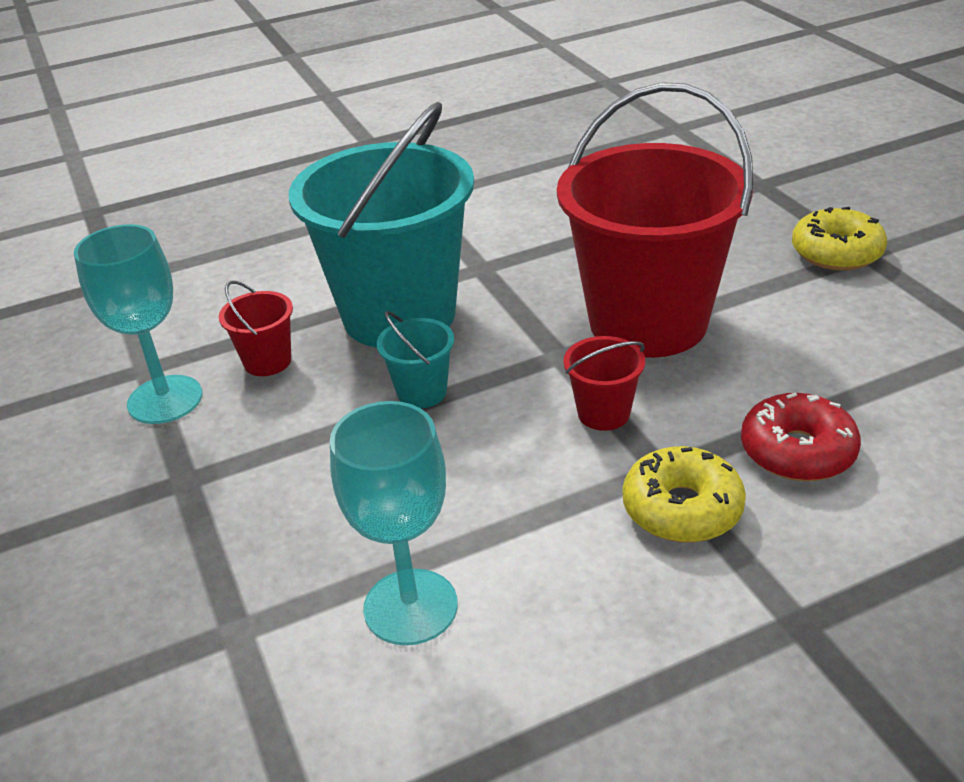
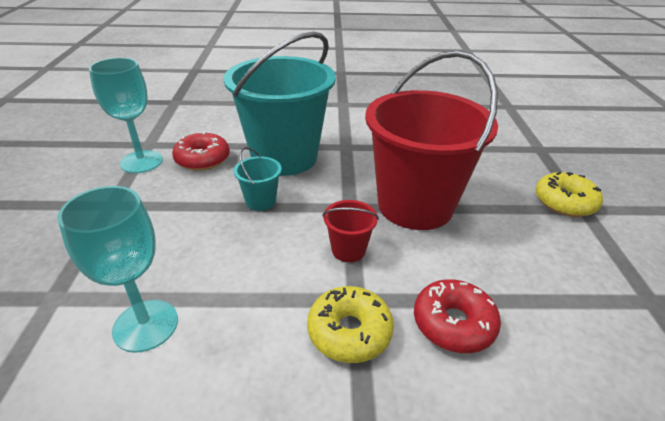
camera: 20 degrees right, 0 degrees up
(267, 361) = (202, 159): red bucket -> red donut

